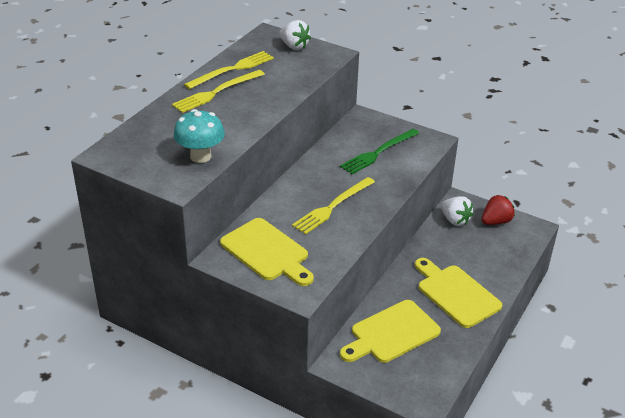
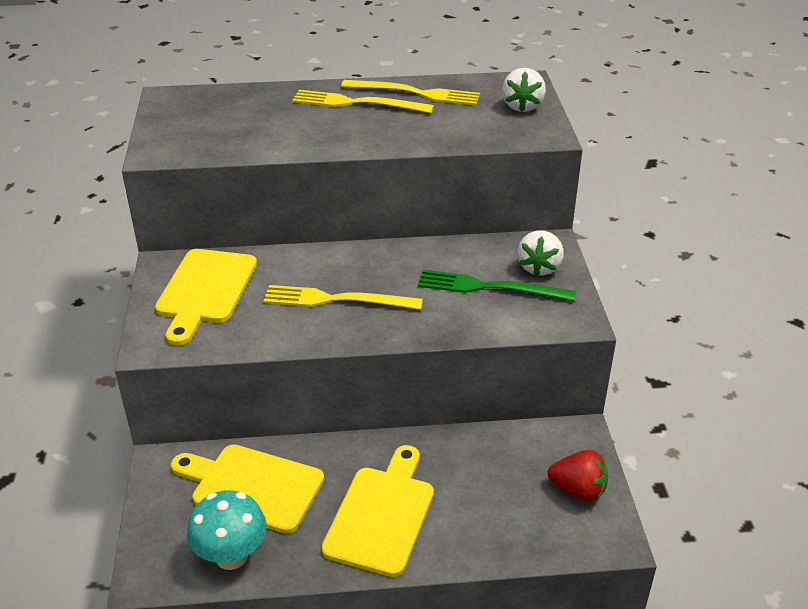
camera: 55 degrees right, 0 degrees up
(200, 156) = (221, 144): turquoise mushroom -> turquoise mushroom (231, 556)
(455, 220) = (533, 447): white strawberry -> white strawberry (539, 267)

